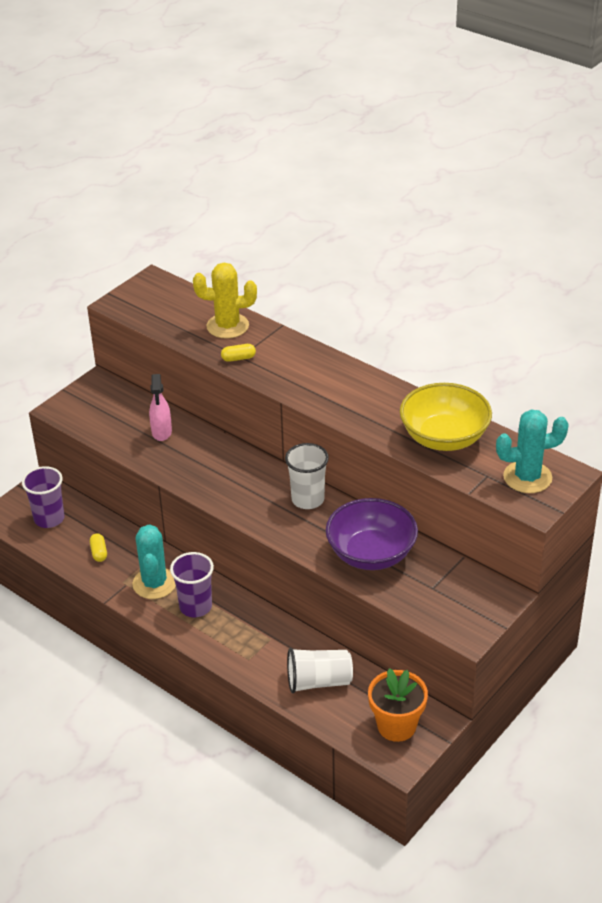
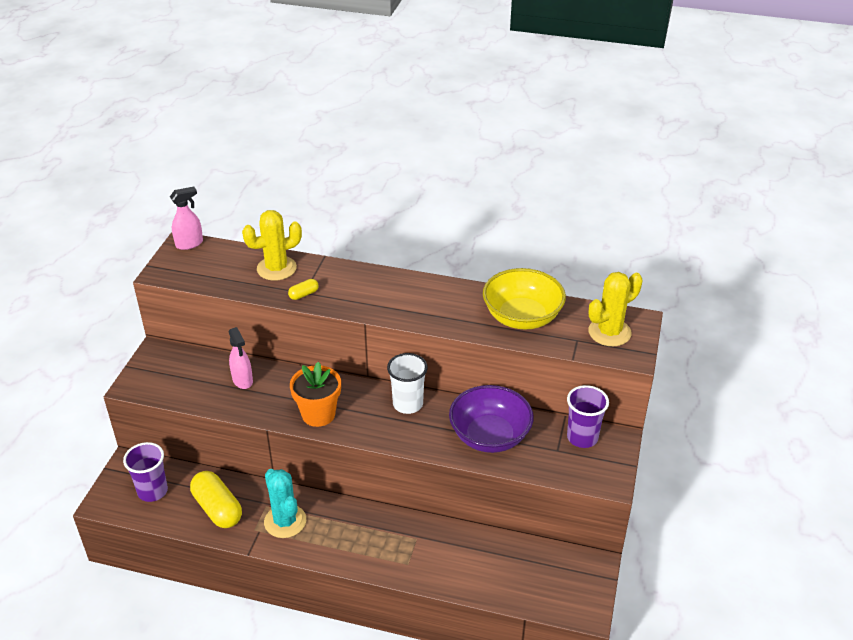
camera: 25 degrees left, 0 degrees up
(99, 552) = (217, 508): yellow capsule -> yellow capsule, size x2.15
(159, 281) = (189, 244): none -> pink spray bottle
(195, 607) = (334, 531): purple cup -> purple cup (582, 437)
(318, 681) = (479, 563): white cup -> none
(396, 726) = (566, 580): orange flower pot -> orange flower pot (318, 414)
(527, 477) = (609, 332): turquoise cactus -> yellow cactus

